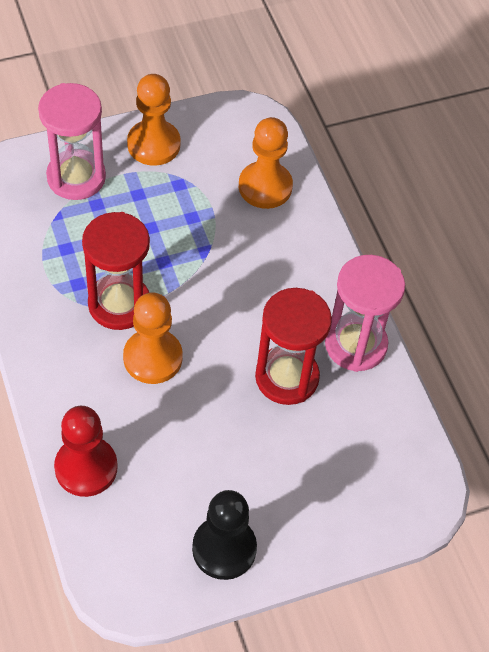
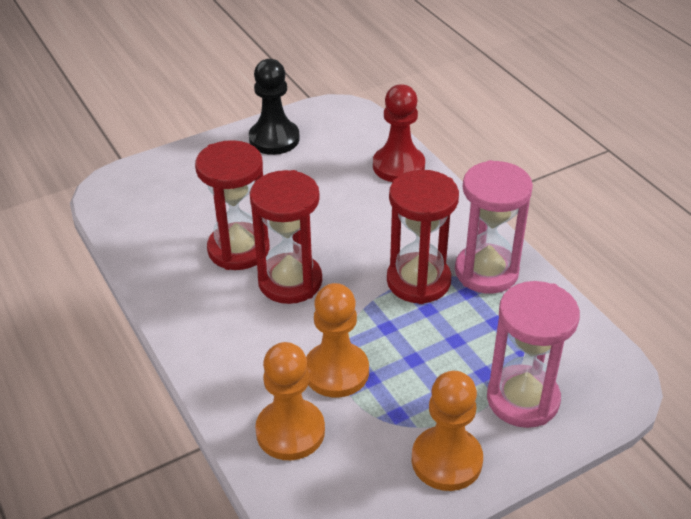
camera: 175 degrees right, 15 degrees down
(153, 358) = (369, 244): orange pawn -> orange pawn (336, 371)
(241, 327) = (290, 281): none -> red hourglass
(355, 344) = (171, 286): pink hourglass -> pink hourglass (486, 272)

